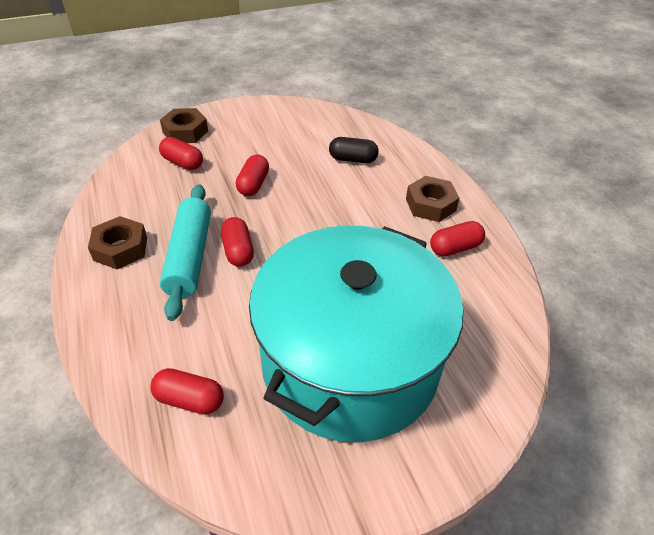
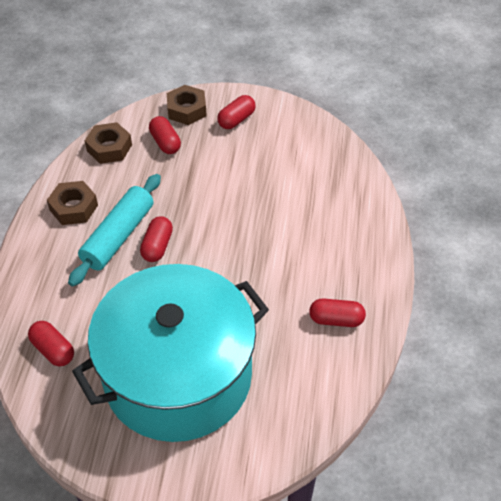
camera: 30 degrees right, 5 degrees up
(253, 184) = (209, 187): red capsule -> red capsule (236, 120)
(353, 159) = (313, 194): black capsule -> none
(430, 205) = (348, 269): brown nut -> brown nut (109, 148)

